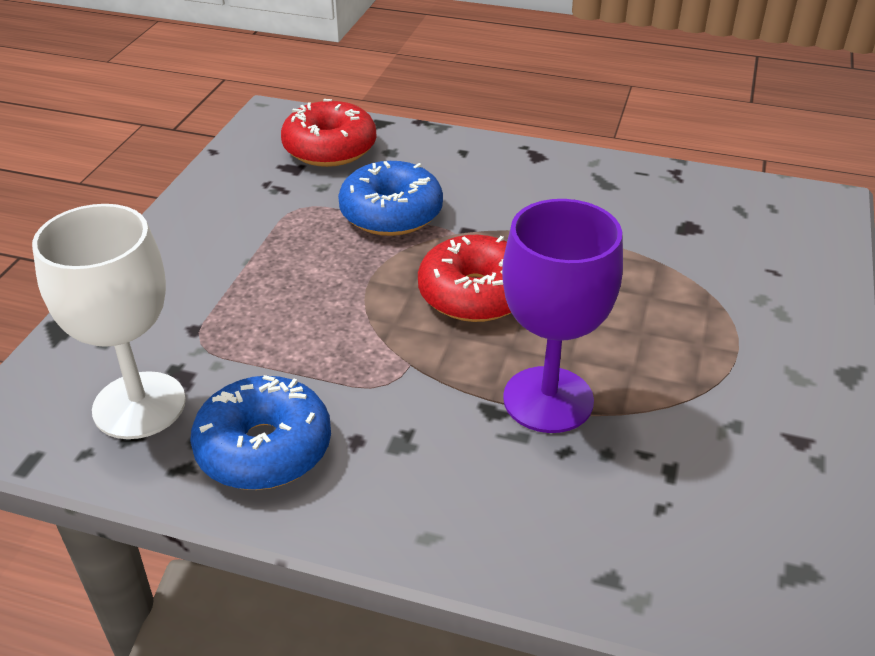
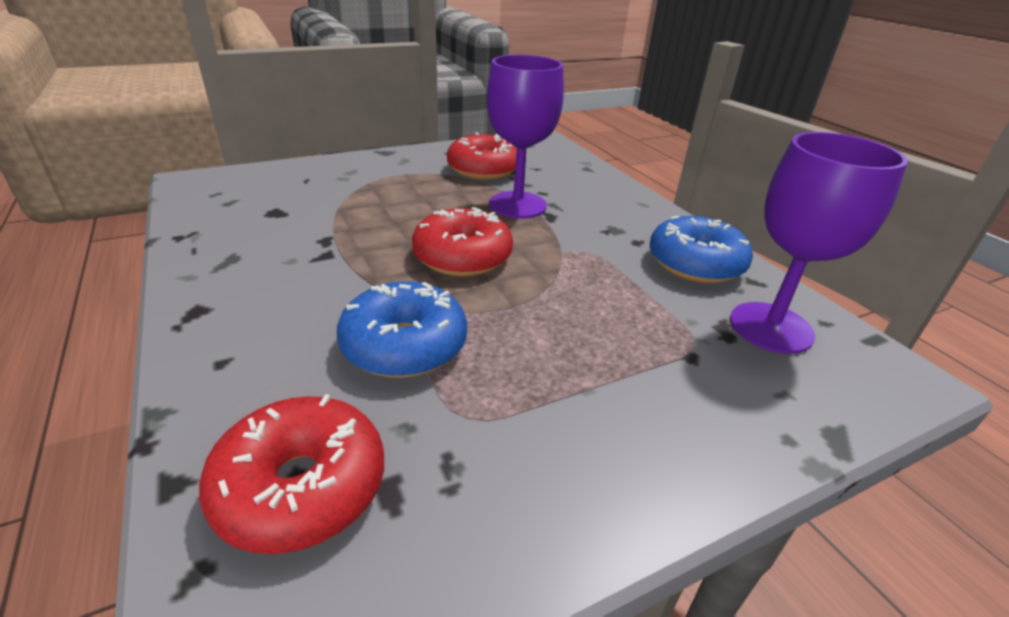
camera: 135 degrees left, 5 degrees down
(139, 405) = (771, 327): white goblet -> purple goblet
(698, 438) = (483, 169): none -> red donut

